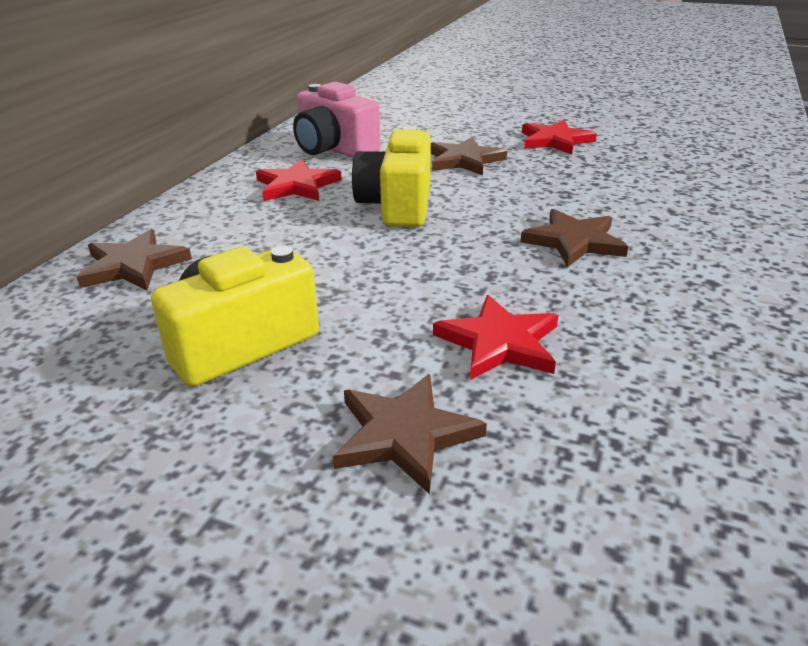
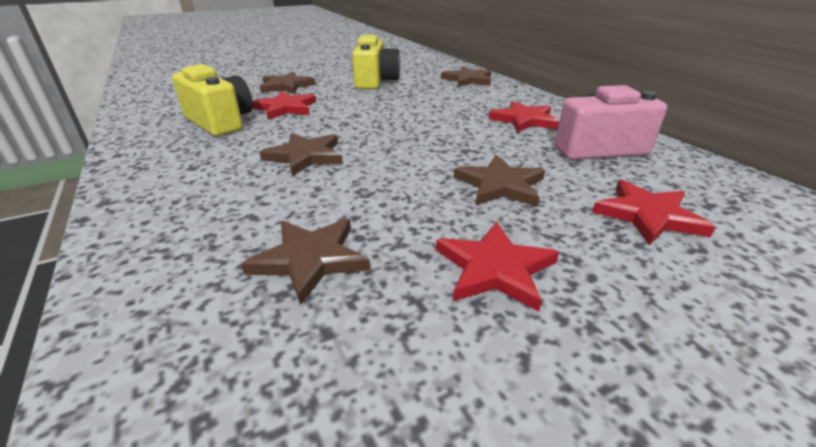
camera: 130 degrees right, 0 degrees up
(397, 206) = (446, 133): yellow camera -> yellow camera (220, 122)
(429, 125) = (648, 215): none -> red star
(650, 175) = (310, 259): none -> brown star

